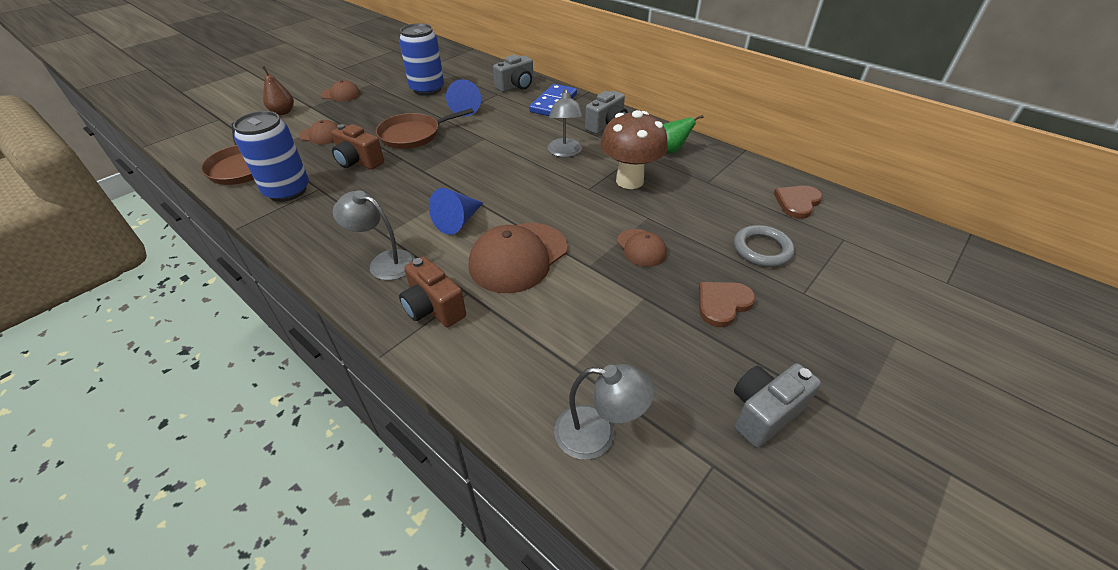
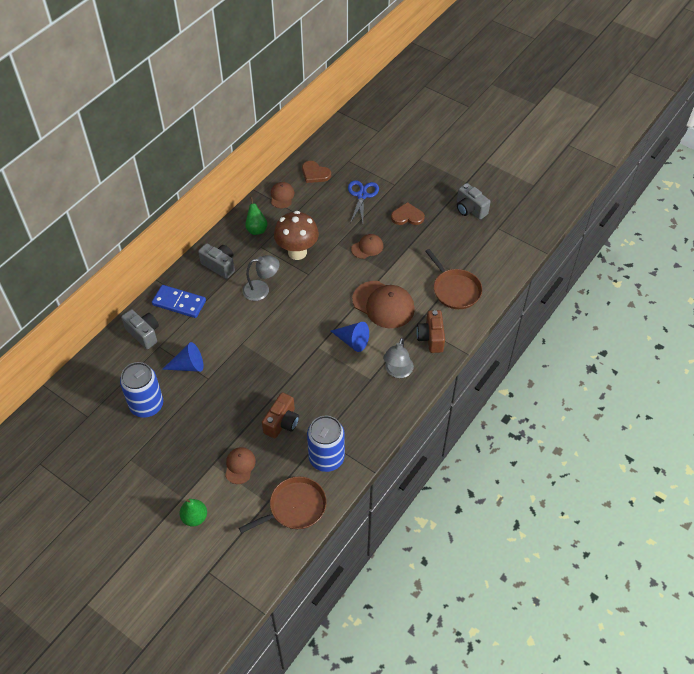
camera: 95 degrees left, 10 degrees up
(283, 112) = (194, 517): brown pear -> green pear
(341, 94) = (156, 479): brown cap -> brown cap (282, 196)
(413, 135) = (237, 395): brown pan -> brown pan (455, 290)
(433, 308) = (431, 338): brown camera -> brown camera turned 135 degrees clockwise
(598, 434) = (492, 264): grey lamp -> none
(722, 304) = (407, 216): brown heart -> brown heart turned 135 degrees clockwise
(762, 249) = (362, 195): grey ring -> blue scissors

